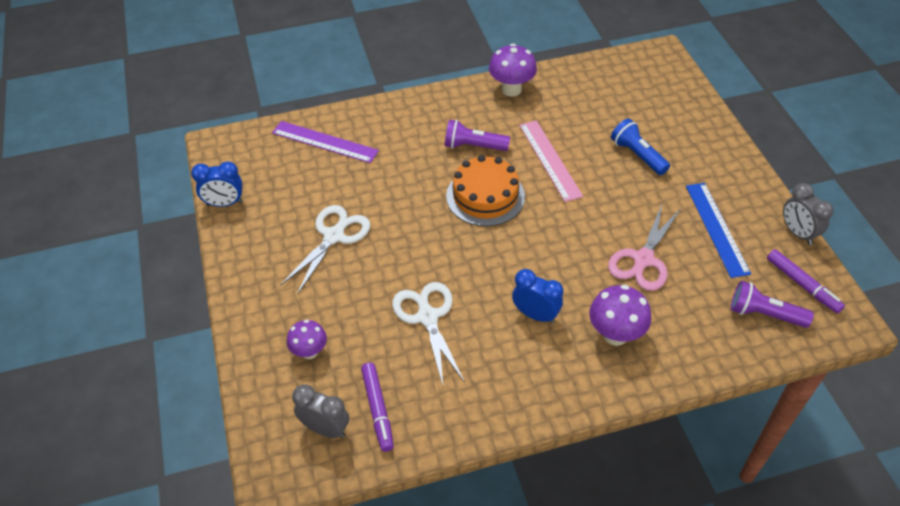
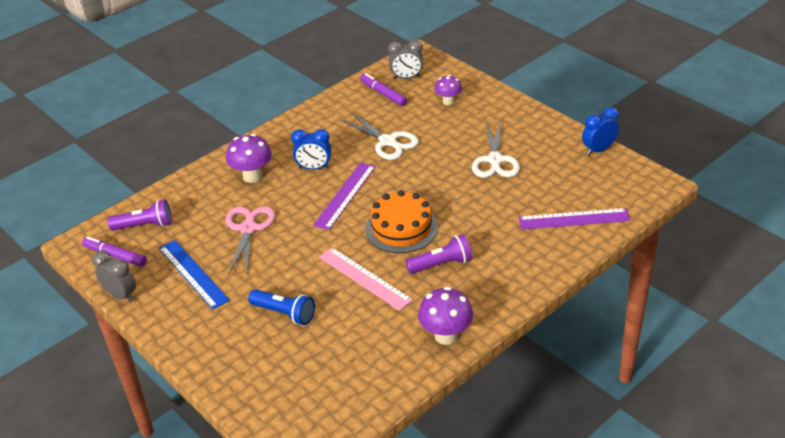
camera: 155 degrees right, 10 degrees down
(520, 259) = (345, 195): none -> purple ruler

